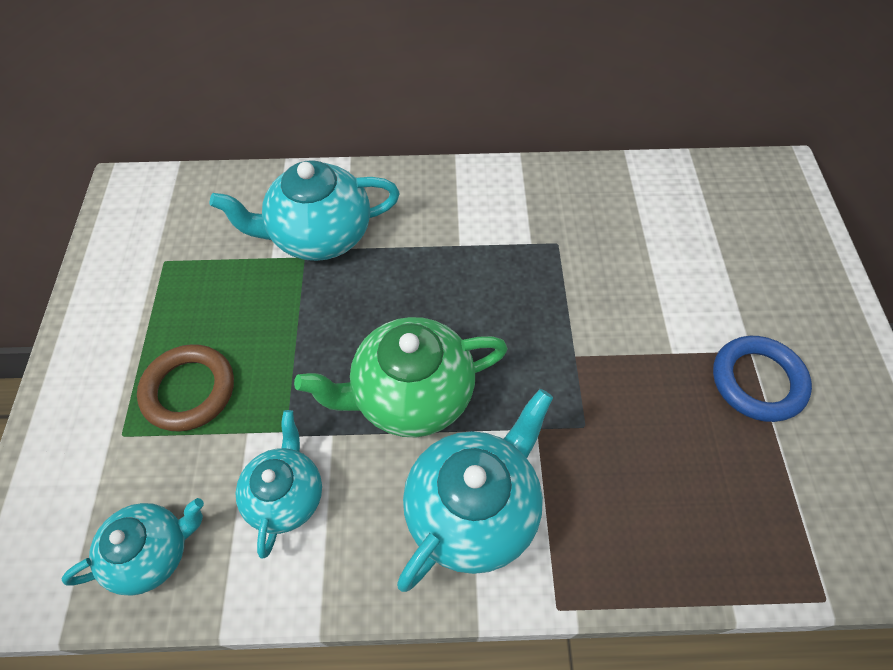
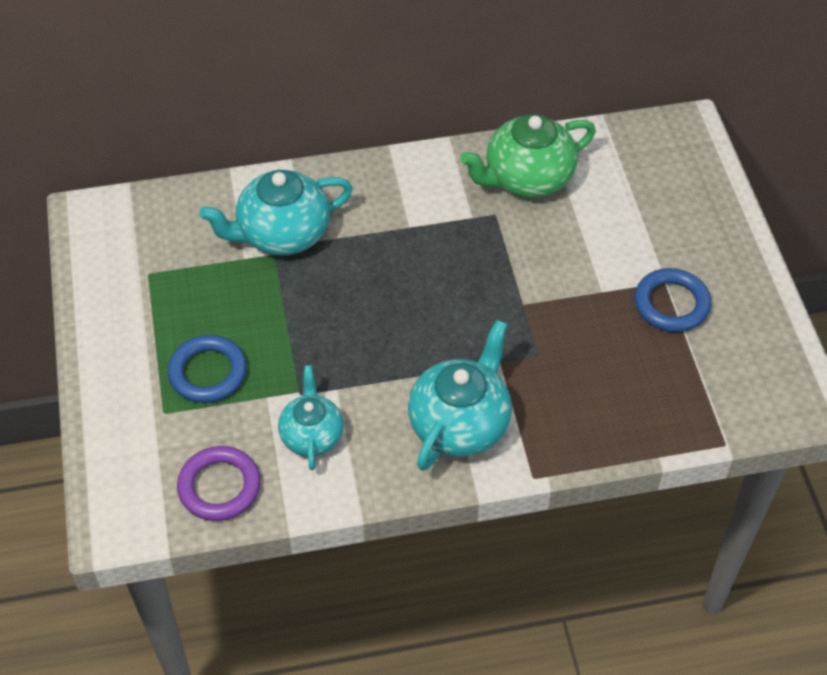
camera: 10 degrees left, 5 degrees down
(153, 553) = (219, 487): turquoise teapot -> purple ring
(189, 390) = (208, 373): brown ring -> blue ring
(411, 395) = (393, 351): green teapot -> green teapot (527, 178)

